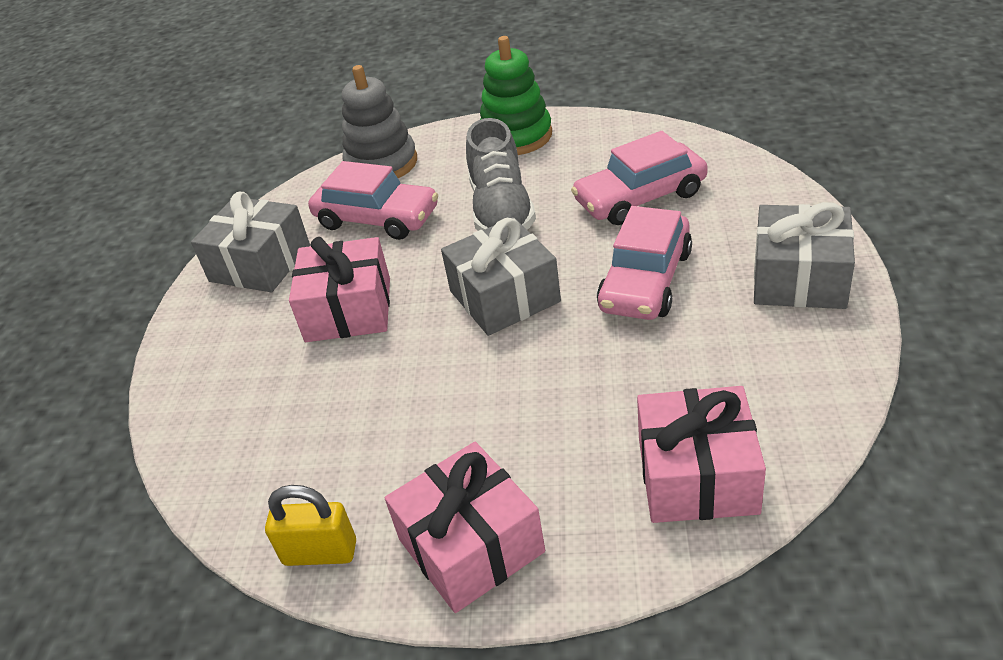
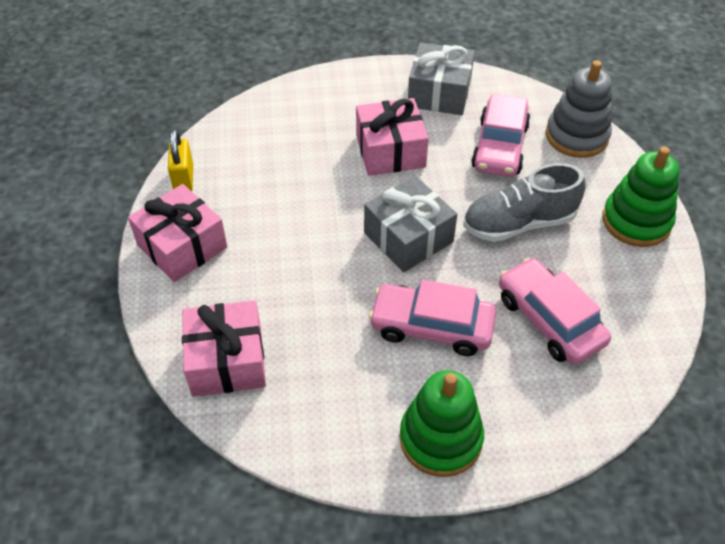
camera: 75 degrees right, 10 degrees up
(799, 278) = (440, 439): grey gift -> green stacking toy

